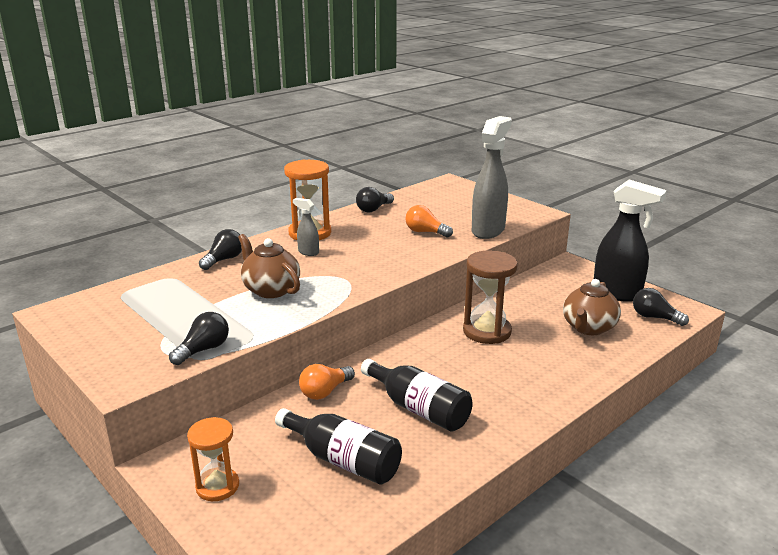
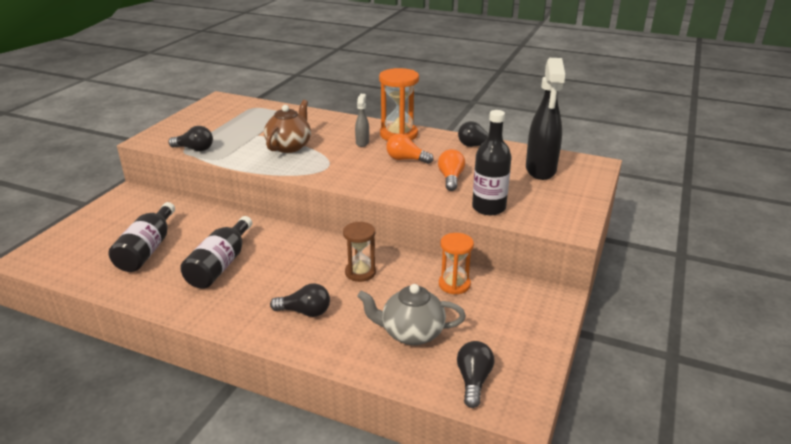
camera: 65 degrees right, 5 degrees up
(217, 486) = (112, 215): orange hourglass -> orange hourglass (454, 284)
(224, 260) = (325, 120): black light bulb -> black light bulb (305, 312)
(325, 392) = (226, 221): orange light bulb -> orange light bulb (406, 159)
(487, 331) = (360, 272): brown hourglass -> brown hourglass, size x0.65
(488, 230) = (488, 208): grey spray bottle -> black bottle
(588, 328) = (411, 333): brown teapot -> grey teapot
(617, 294) = (510, 344): black spray bottle -> black spray bottle (540, 170)

